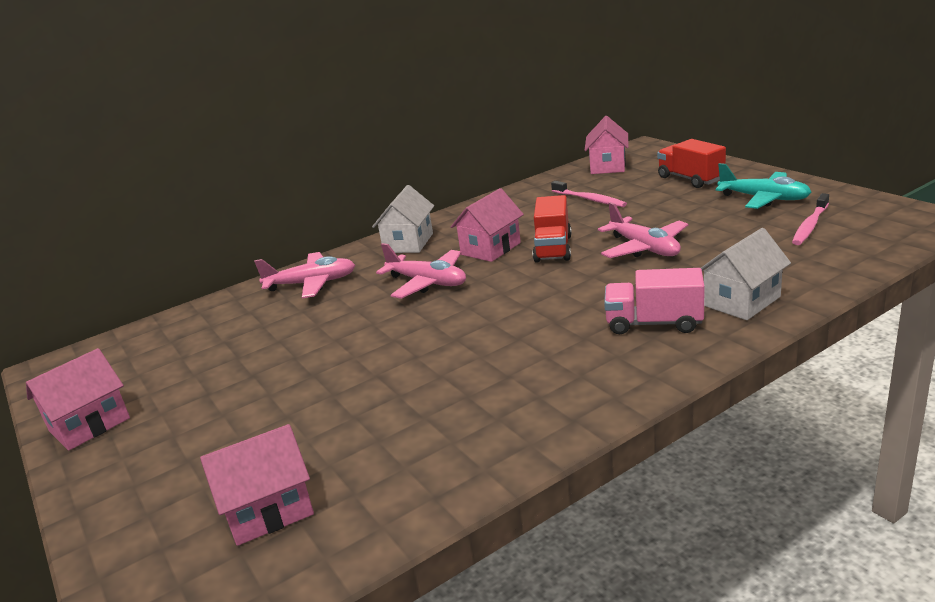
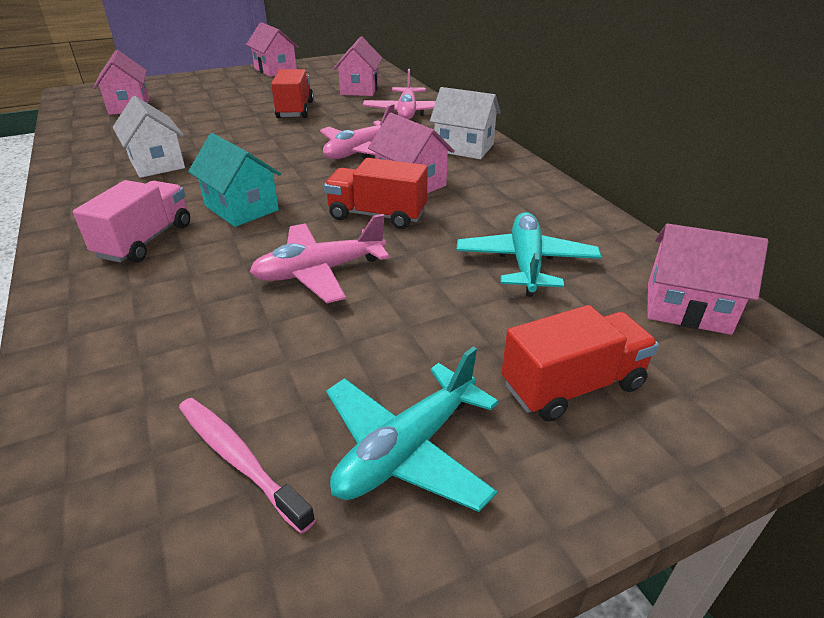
camera: 95 degrees right, 10 degrees up
(218, 329) = (360, 89): none -> pink house
(299, 350) = (295, 110): none -> red truck
(571, 302) = (241, 208): none -> turquoise house
(589, 199) = (526, 263): pink toothbrush -> turquoise plane
(742, 301) = (112, 303): white house -> white house (157, 163)

